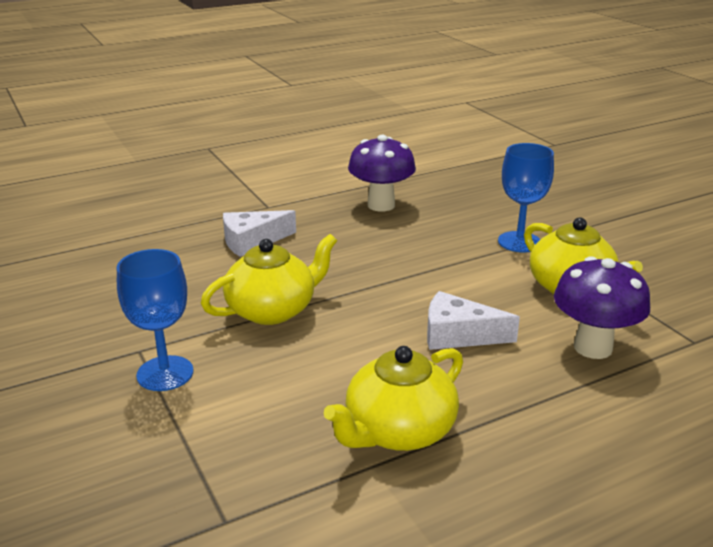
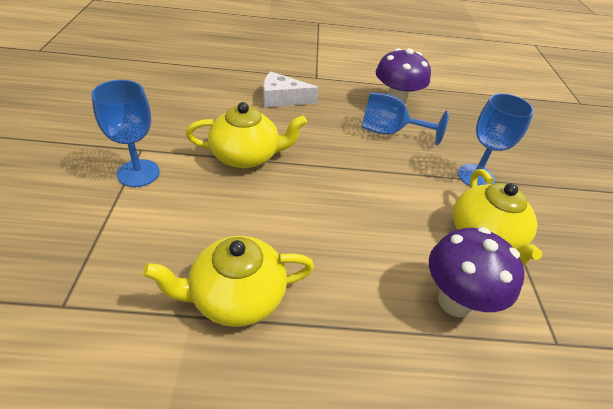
camera: 25 degrees right, 15 degrees up
(401, 233) = (389, 132): none -> blue goblet
(458, 335) = (354, 236): white cheese -> none

